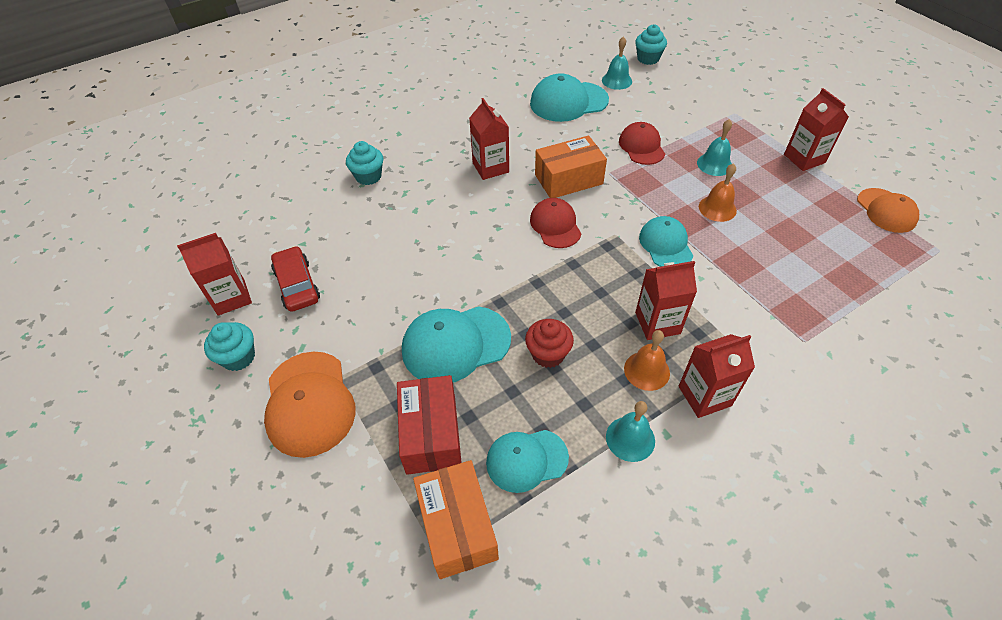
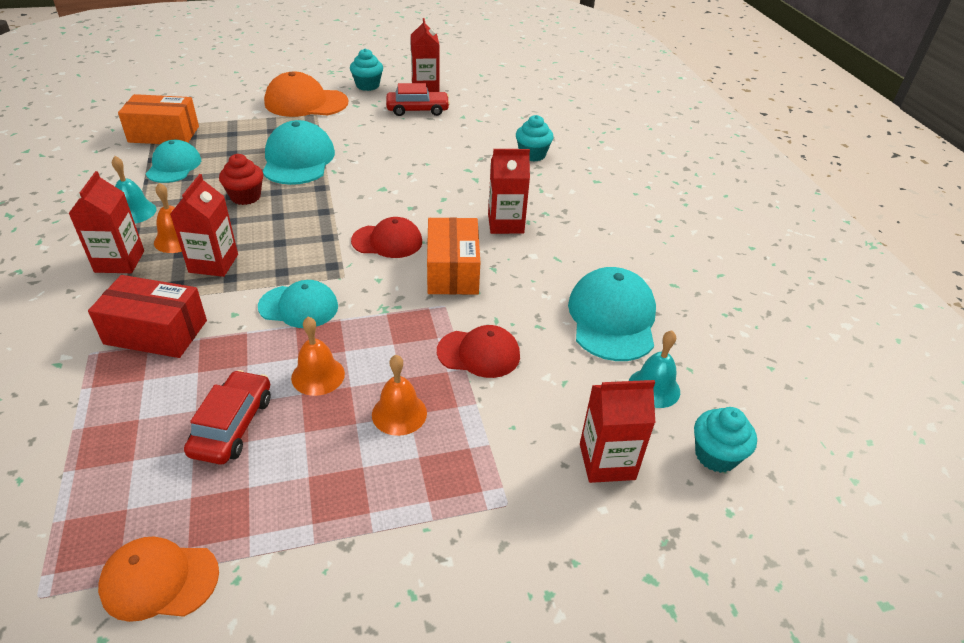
camera: 105 degrees right, 10 degrees down
(431, 434) = (235, 137): red box -> red box (156, 332)
(714, 164) = (399, 413): turquoise bell -> orange bell
(785, 229) = (232, 425): none -> red car
(804, 159) = (342, 538): red carton -> red carton (607, 461)

